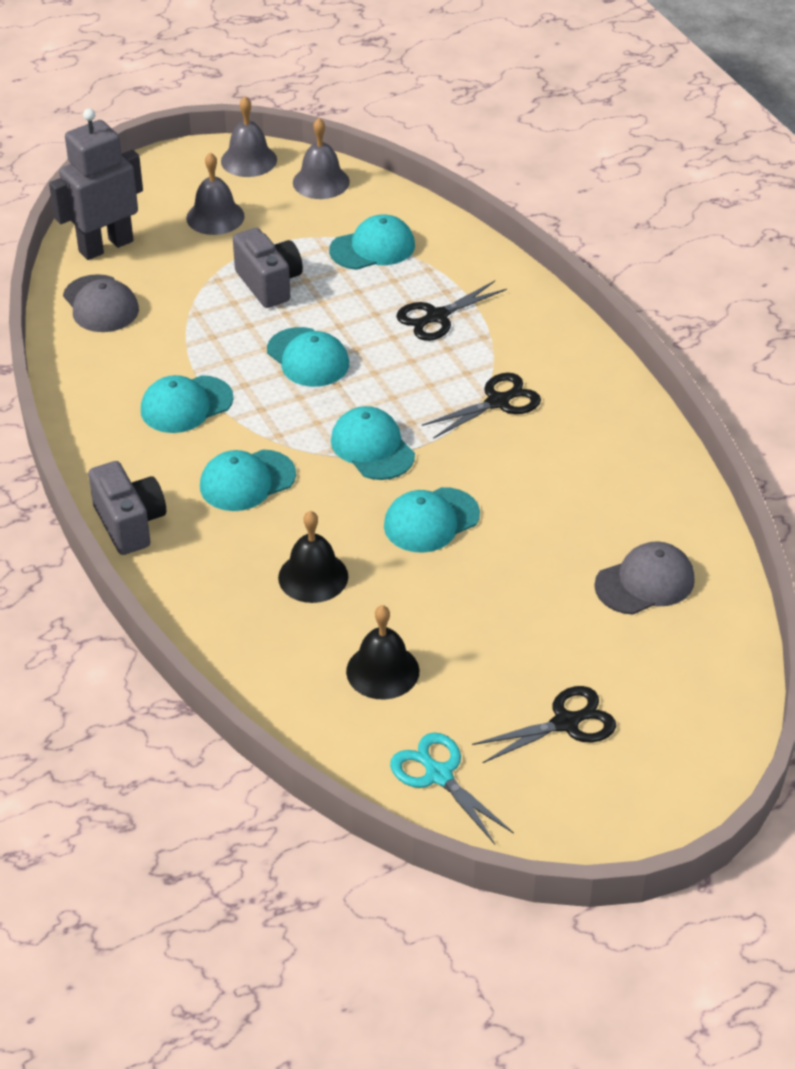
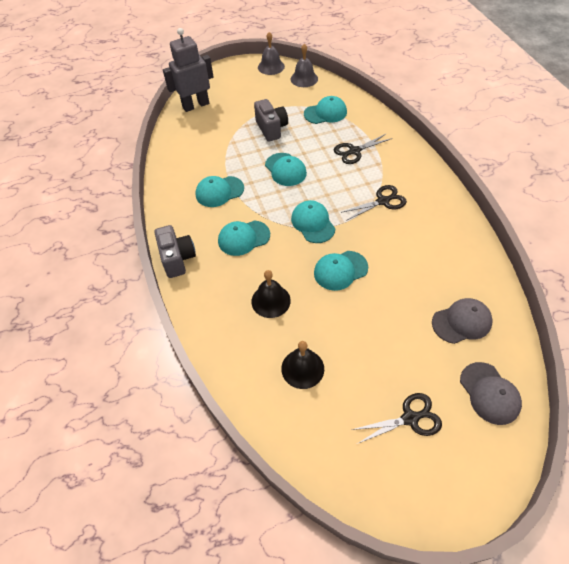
camera: 10 degrees right, 10 degrees up
(100, 304) = (187, 135): grey cap -> grey cap (489, 393)
(215, 217) = (250, 93): grey bell -> none
(438, 774) = (328, 449): turquoise scissors -> none

